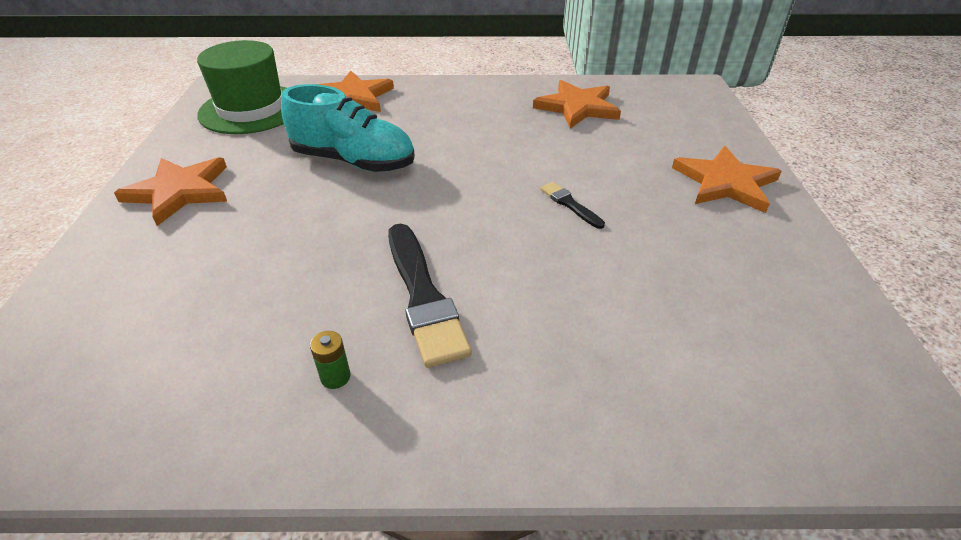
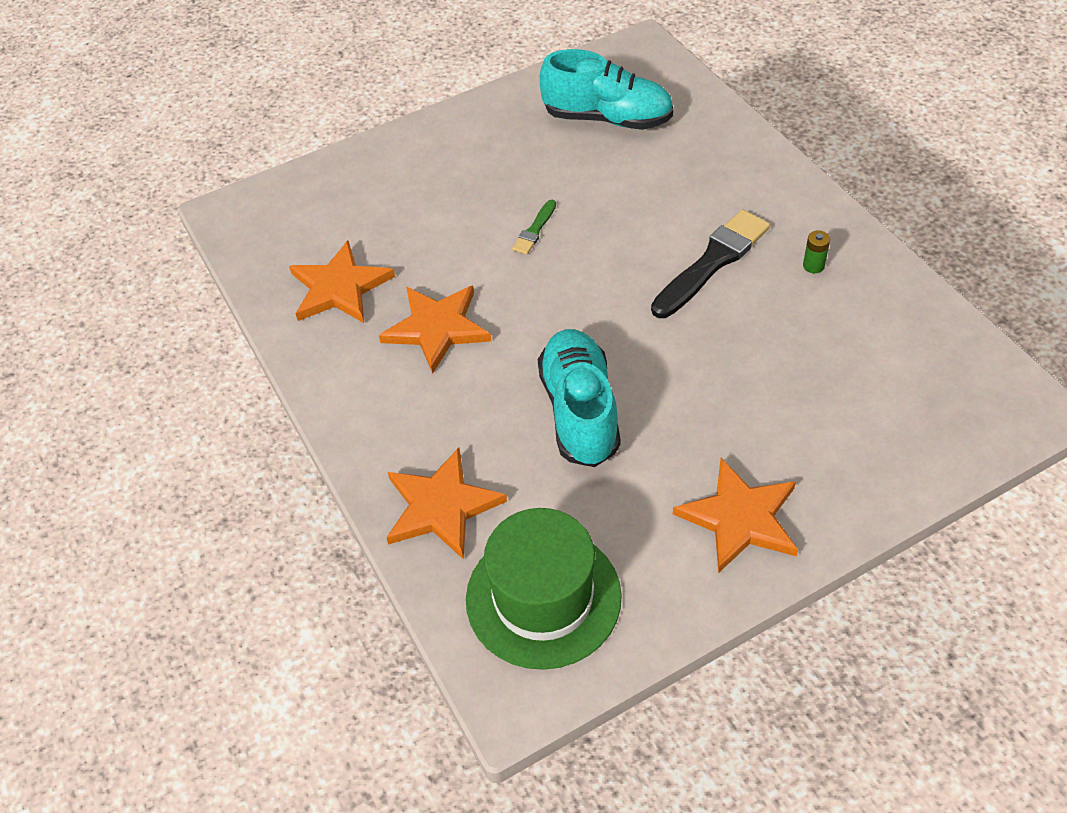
camera: 115 degrees left, 10 degrees up
(570, 204) = (534, 230): black brush -> green brush
(725, 183) = (432, 154): orange star -> orange star (437, 328)
(735, 322) = (607, 118): none -> turquoise shoe

